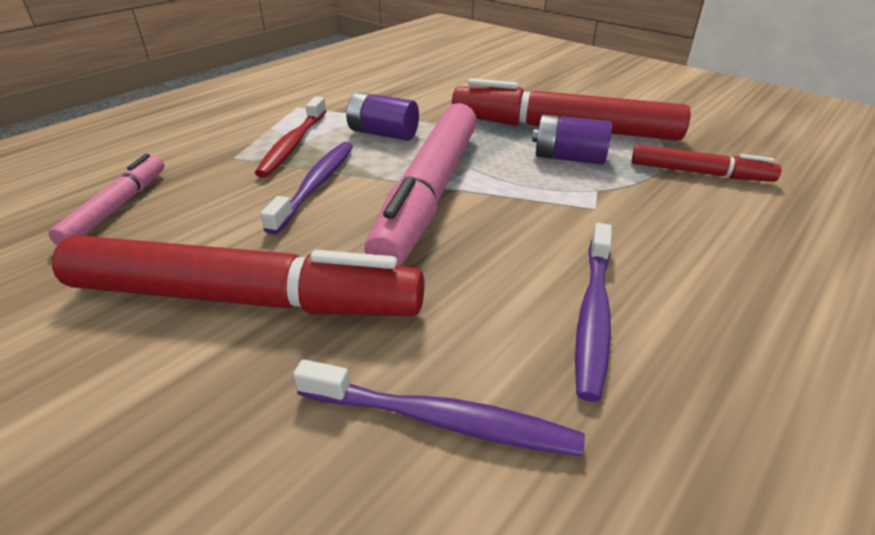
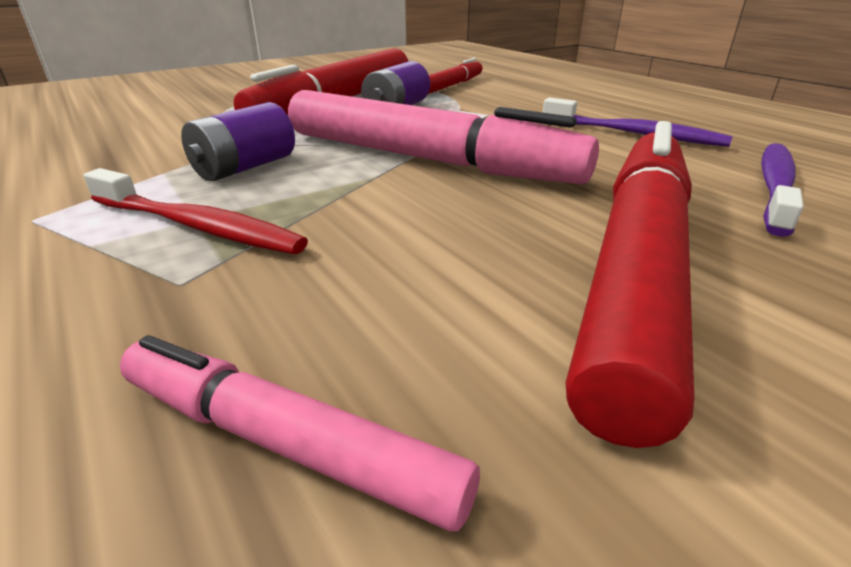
camera: 75 degrees left, 5 degrees down
(316, 185) = (359, 215): purple toothbrush -> none

